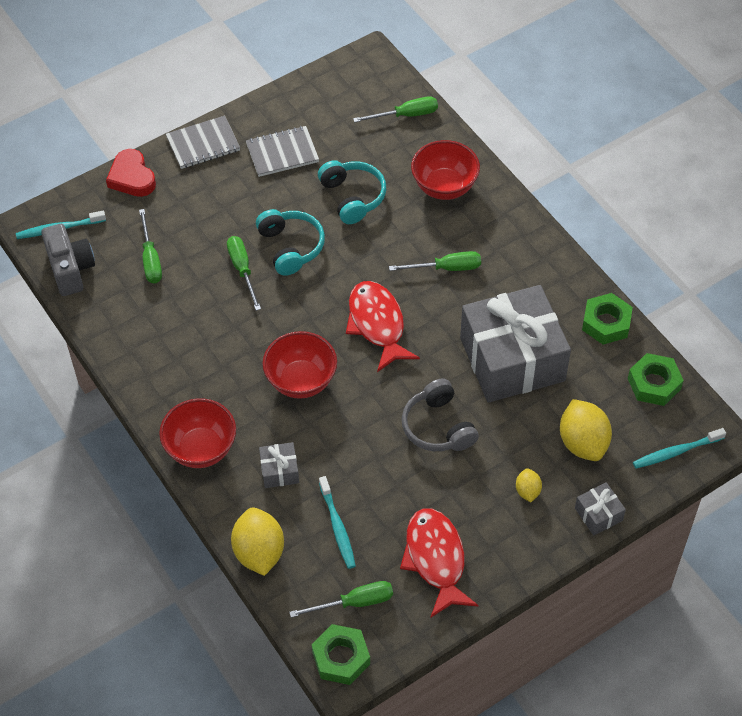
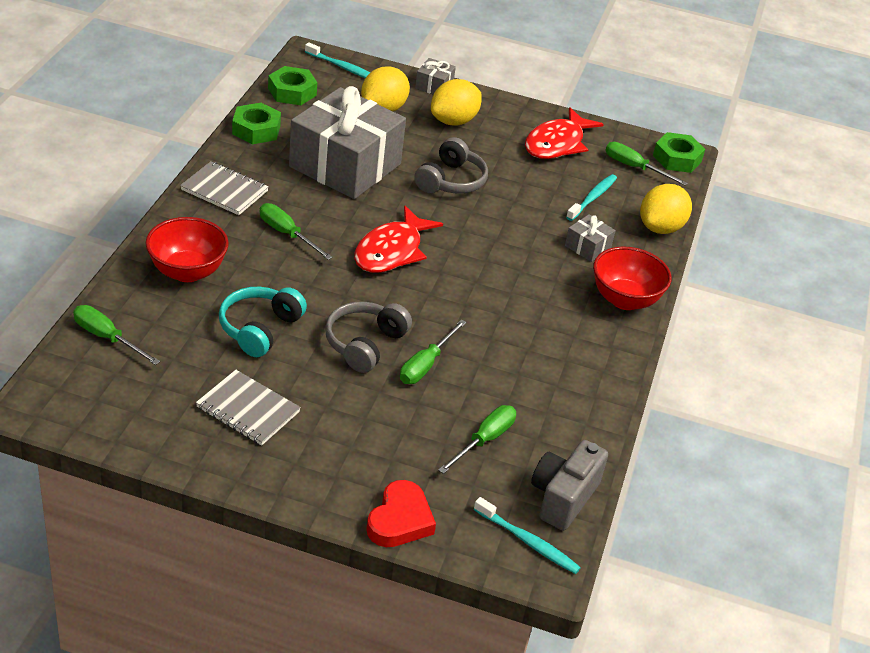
camera: 135 degrees left, 15 degrees down
(203, 144) = (295, 484): grey notebook -> grey notebook (224, 190)
(290, 247) = (365, 344): turquoise headphones -> grey headphones
(301, 381) = (497, 271): red bowl -> none
(527, 491) = (453, 121): yellow lemon -> yellow lemon, size x1.95

